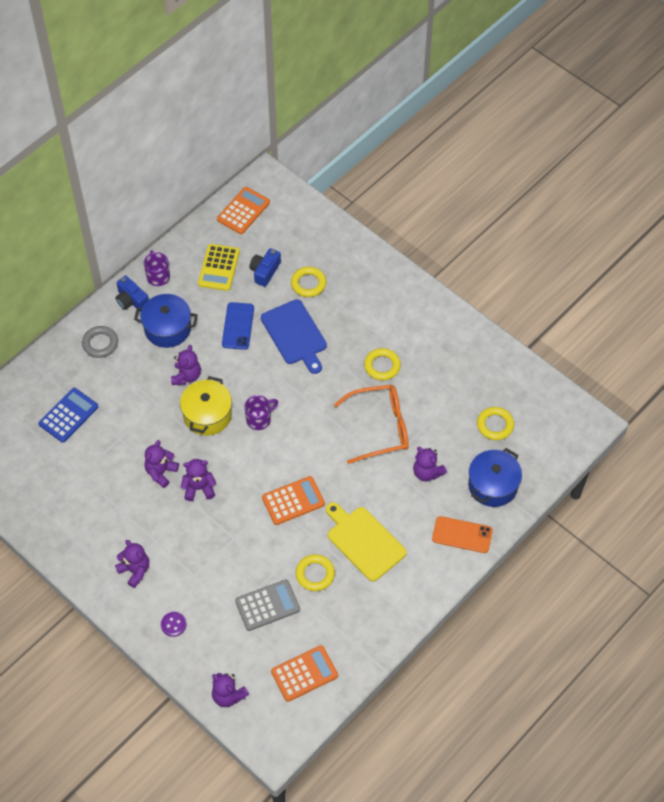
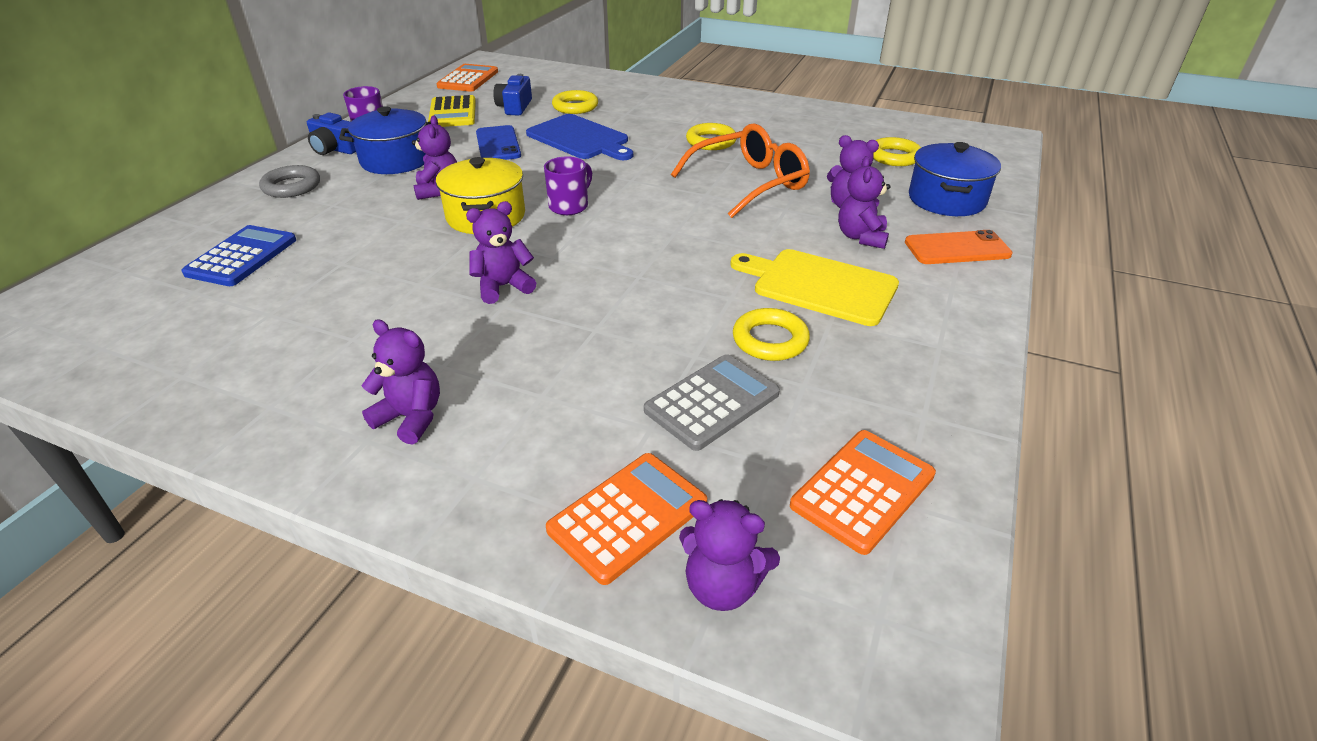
camera: 20 degrees left, 20 degrees down
(161, 472) = (427, 283): purple teddy bear -> purple teddy bear (861, 237)
(173, 624) = (527, 484): purple button -> none
(293, 501) = (672, 268): orange calculator -> orange calculator (628, 516)

